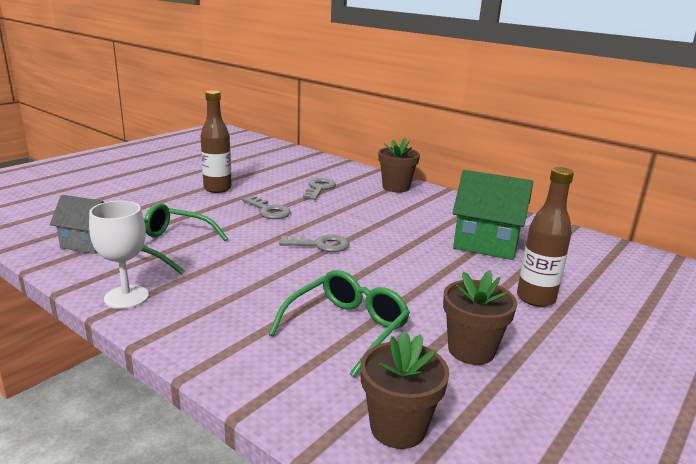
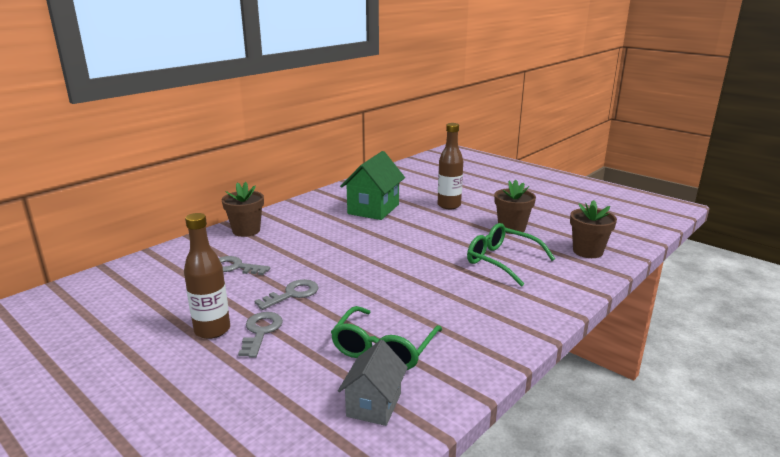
camera: 85 degrees left, 0 degrees up
(126, 297) = (486, 356): white goblet -> none
(320, 245) = (375, 268): grey key -> grey key (261, 331)

